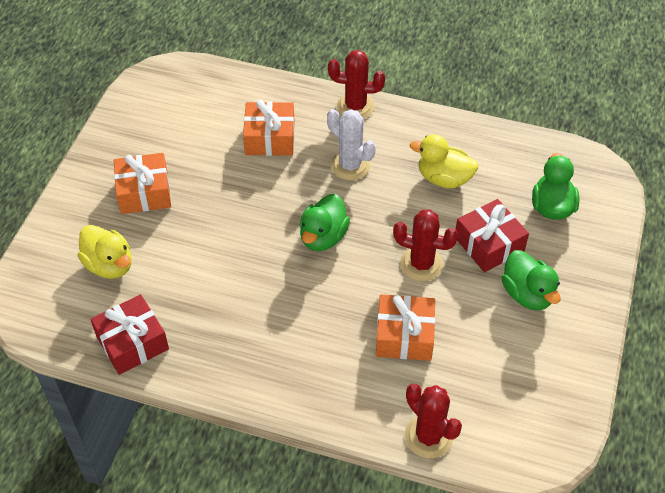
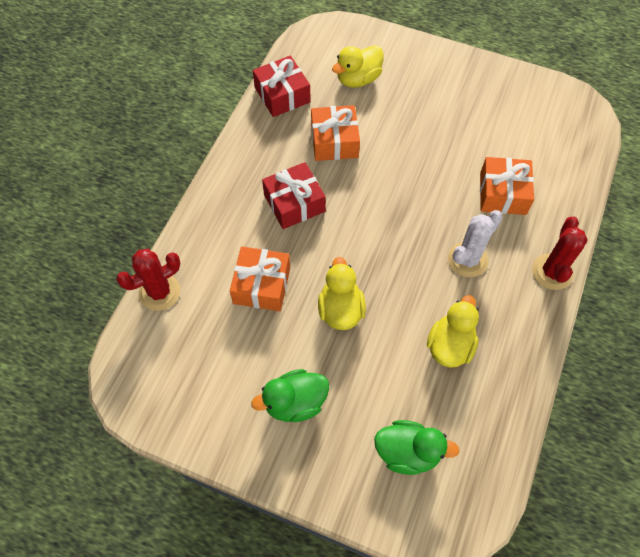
camera: 95 degrees right, 10 degrees up
(144, 192) = (434, 99): orange gift -> orange gift (334, 141)
(323, 237) = (378, 230): green duck -> none
(421, 264) = (340, 309): red cactus -> yellow duck
(489, 244) = (360, 376): red gift -> red gift (294, 203)

